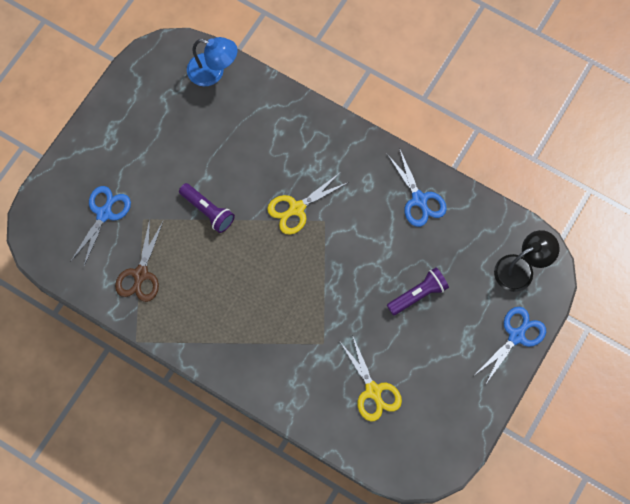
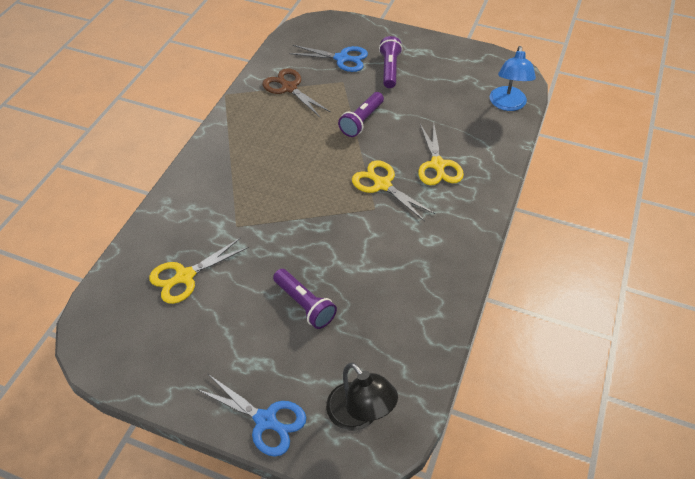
camera: 80 degrees right, 20 degrees down
(134, 169) = (390, 69): none -> purple flashlight
(140, 274) = (289, 88): brown scissors -> brown scissors turned 45 degrees clockwise
(282, 155) = (438, 165): none -> yellow scissors
(419, 200) = (424, 291): blue scissors -> none

